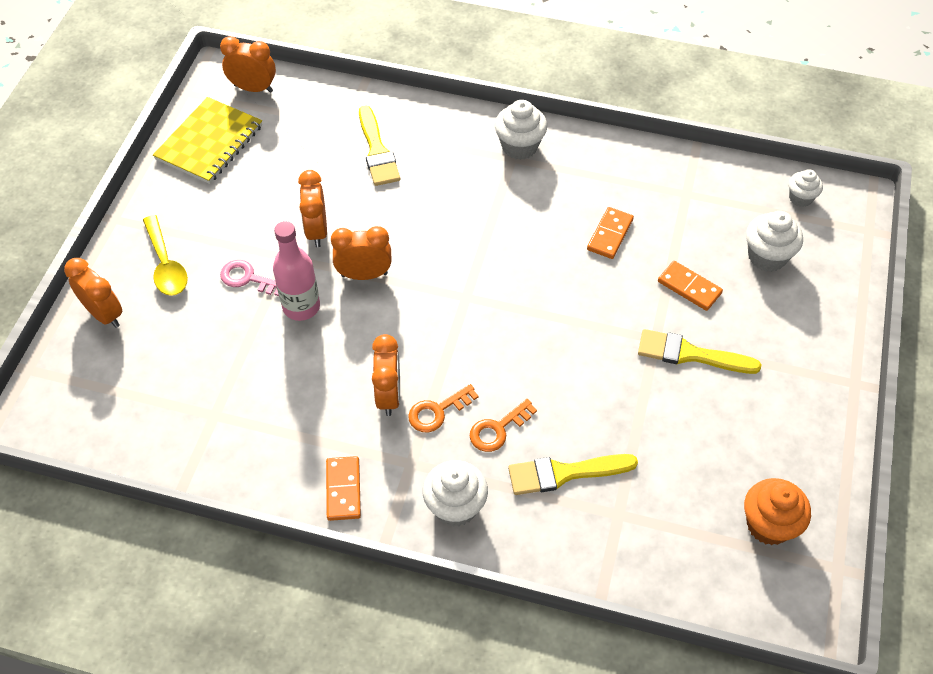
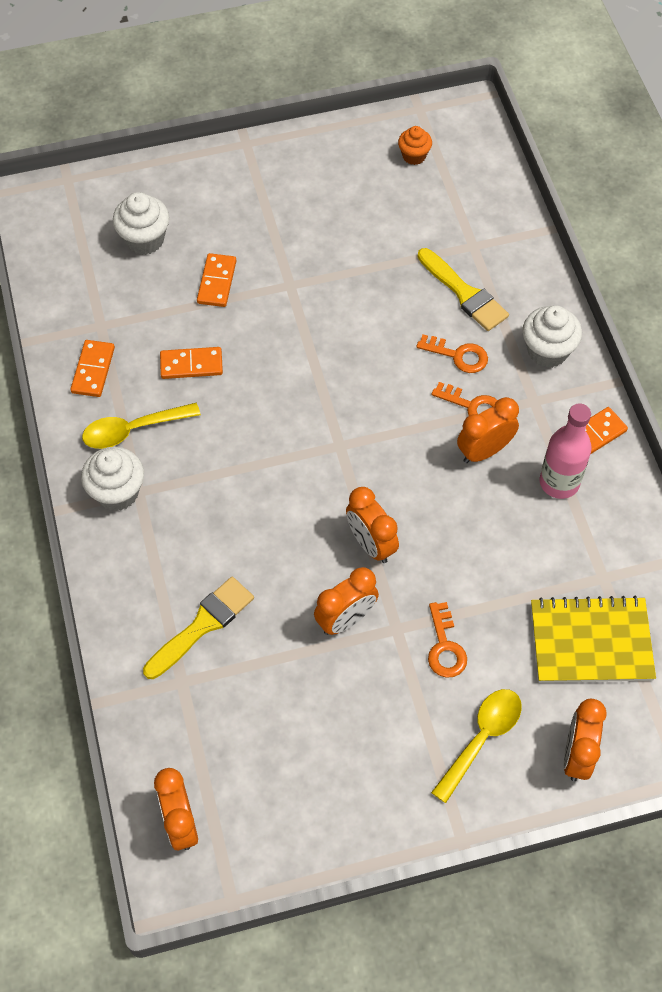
camera: 120 degrees left, 5 degrees up
(209, 142) = (294, 814): yellow notebook -> yellow notebook (591, 642)
(247, 278) = (445, 647): pink key -> orange key
(301, 307) = (444, 577): pink bottle -> pink bottle (559, 482)
(569, 175) = (133, 430): none -> yellow spoon
(643, 173) = (93, 370): none -> orange domino
(690, 354) = (290, 255): yellow brush -> none
(768, 524) = (414, 156): orange cupcake -> orange cupcake, size x0.63
(800, 198) = (55, 238): white cupcake -> none

